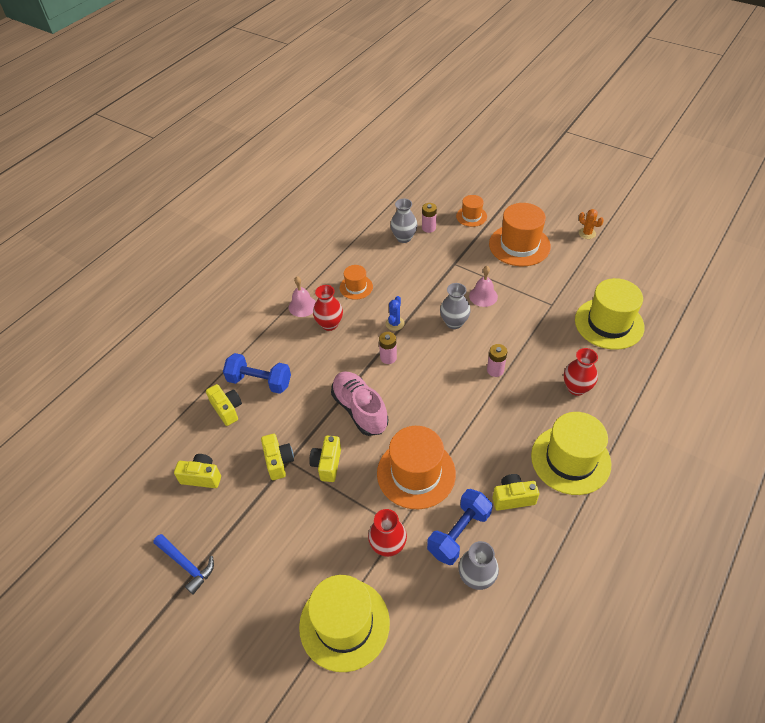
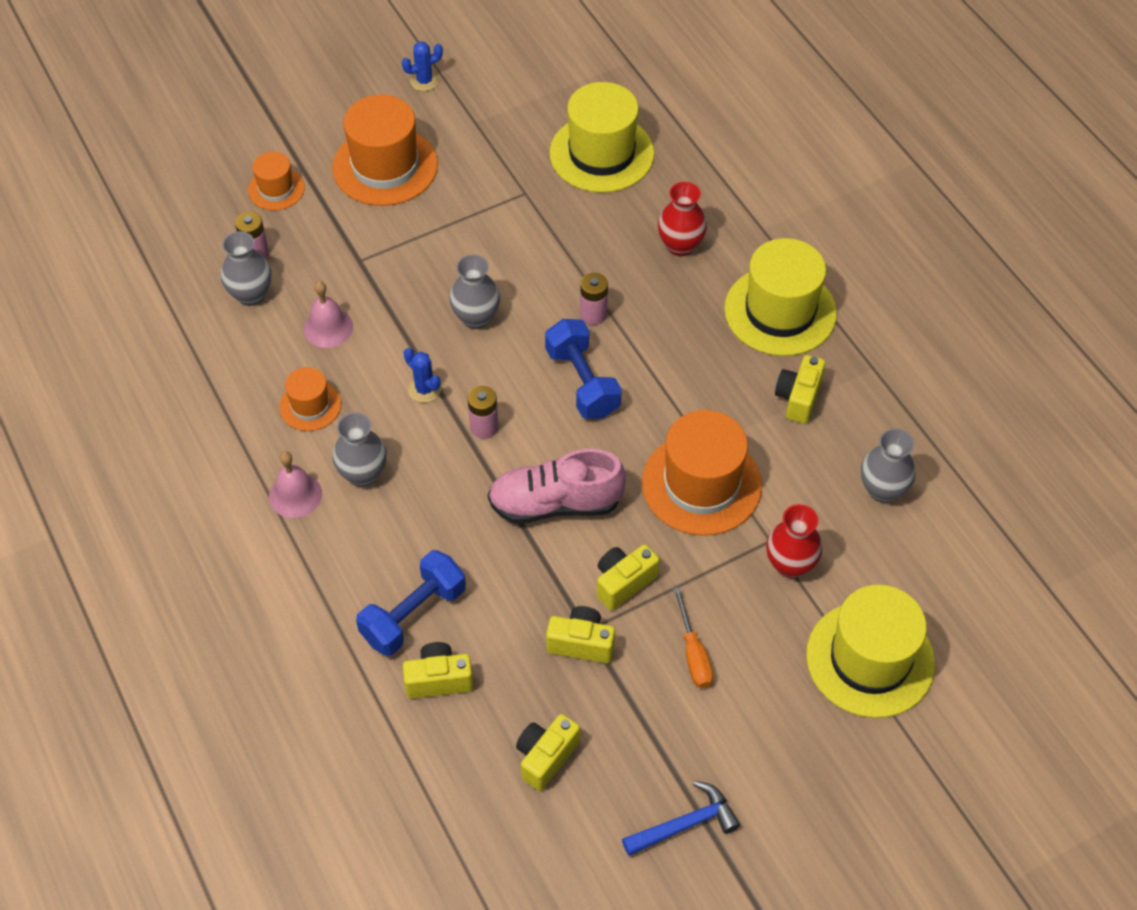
camera: 65 degrees left, 5 degrees up
(299, 520) = (693, 653): none -> orange screwdriver
(327, 464) = (623, 583): yellow camera -> yellow camera turned 105 degrees clockwise
(329, 324) = (363, 474): red vase -> grey vase
(459, 533) = (814, 479): blue dumbbell -> blue dumbbell (582, 382)
(483, 296) = (451, 259): pink bell -> pink bell (328, 327)
(587, 233) = (424, 81): orange cactus -> blue cactus

